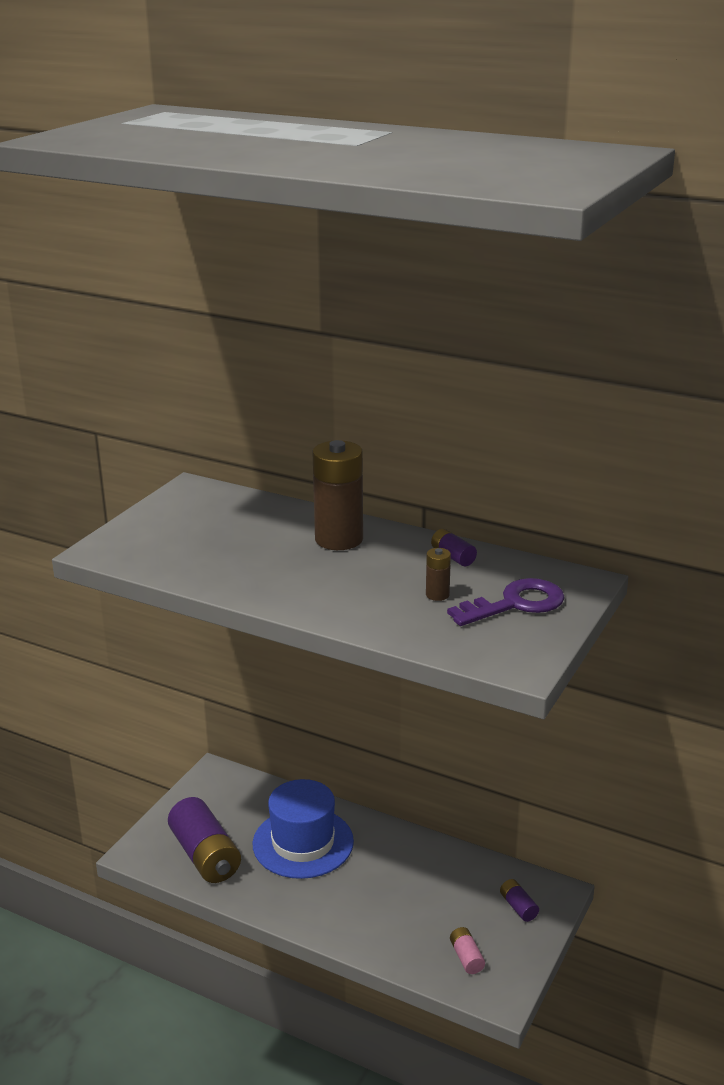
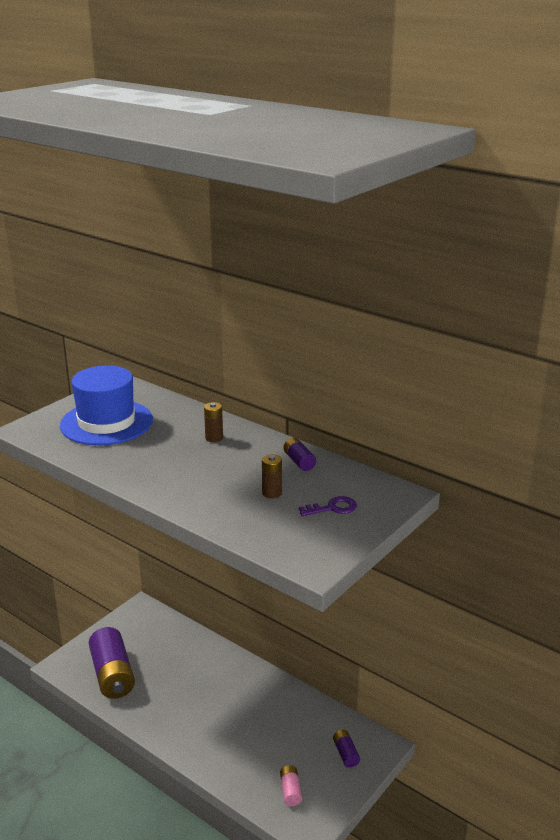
camera: 10 degrees right, 0 degrees up
(303, 843) = (190, 674): blue hat -> blue hat (106, 423)
(339, 539) = (214, 438): brown battery -> brown battery, size x0.45
(515, 604) = (332, 508): purple key -> purple key, size x0.56

